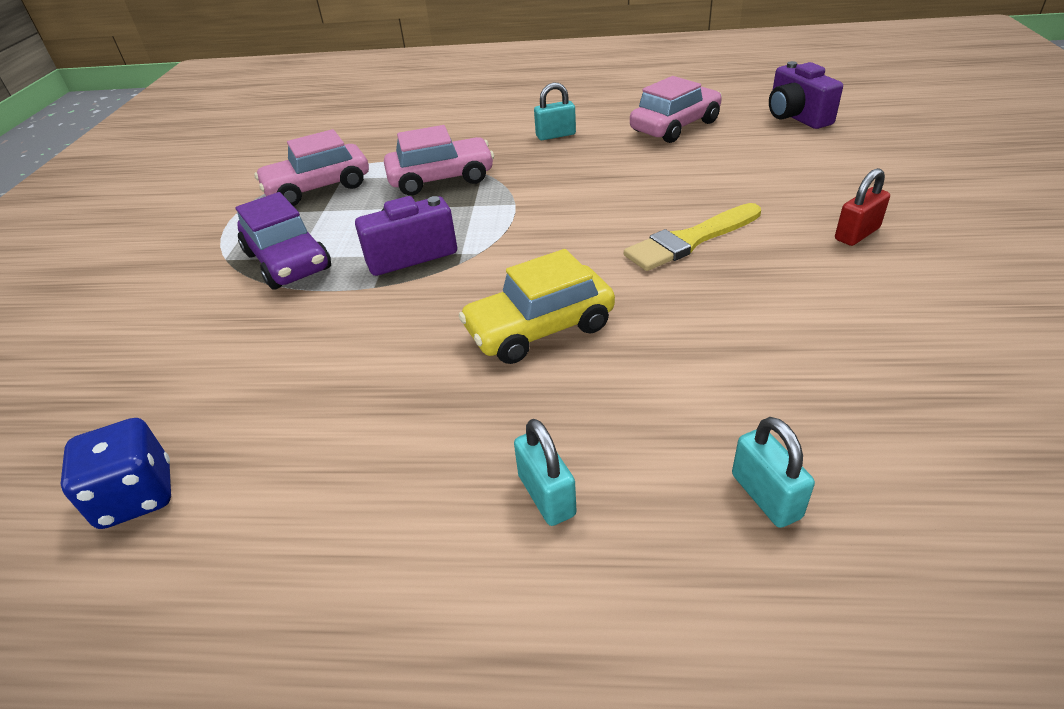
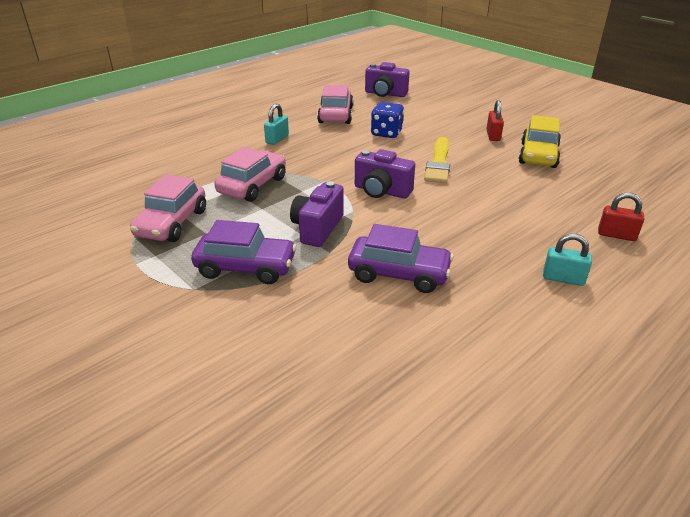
camera: 50 degrees left, 5 degrees down
(137, 496) = (411, 404): blue dice -> blue dice (386, 133)
(384, 352) = (399, 274): none -> purple car
(539, 329) = (447, 226): yellow car -> yellow car (538, 155)
(550, 244) = (381, 191): none -> purple camera
(765, 496) = (616, 235): turquoise padlock -> red padlock

